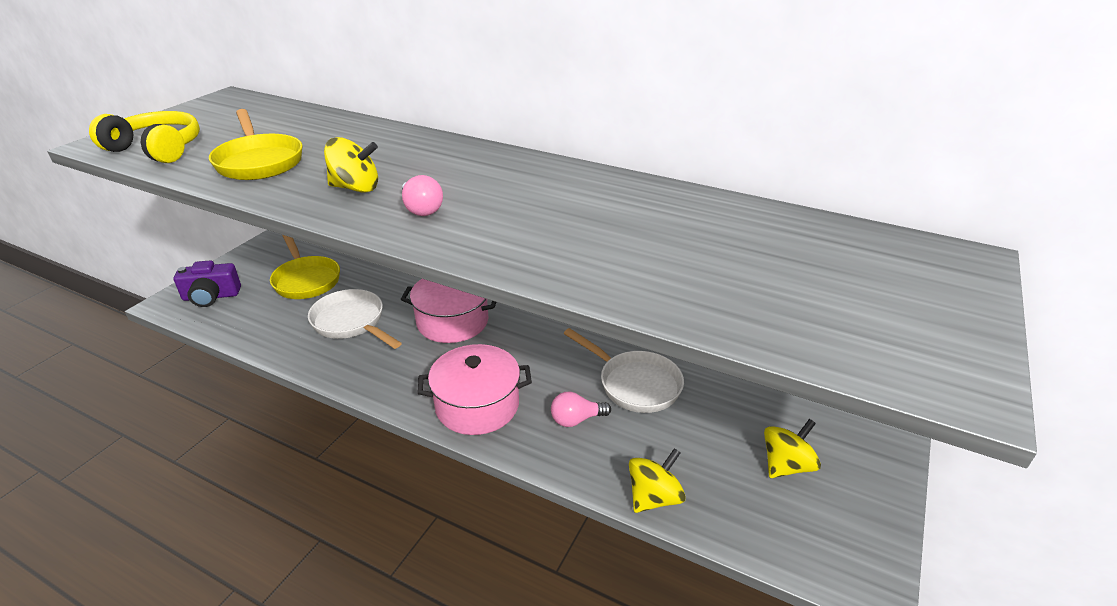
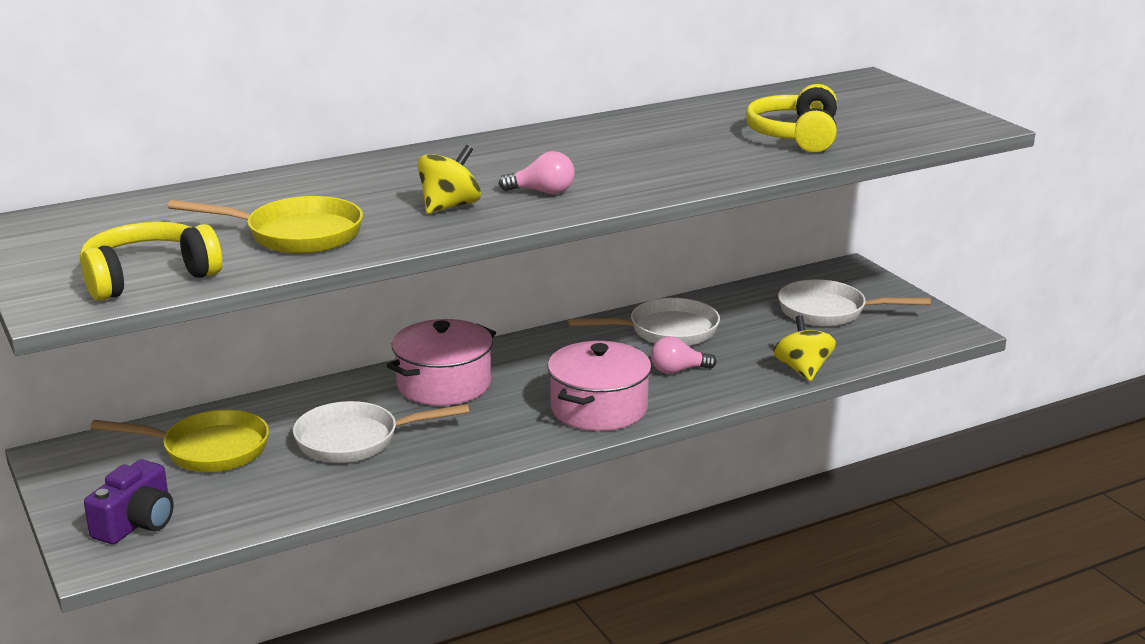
camera: 55 degrees left, 10 degrees down
(576, 419) = (678, 370): pink light bulb -> pink light bulb turned 60 degrees clockwise
(721, 275) = (795, 136): none -> yellow headphones
(786, 465) = (829, 312): yellow spinning top -> white pan

